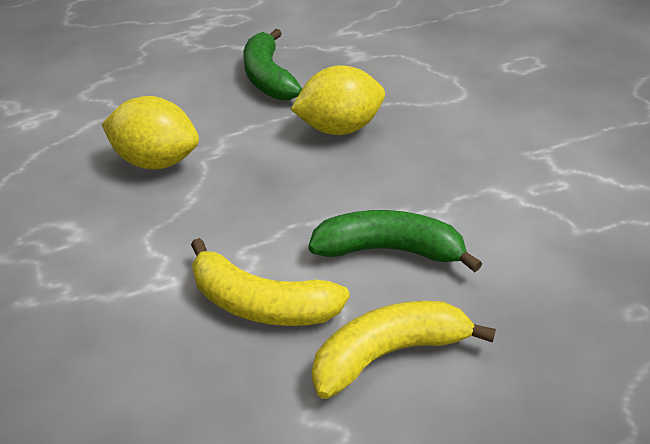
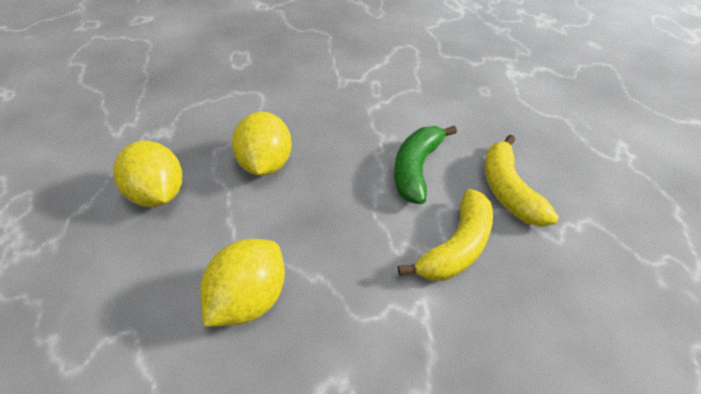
camera: 75 degrees left, 5 degrees up
(268, 77) = (158, 195): green banana -> yellow lemon

